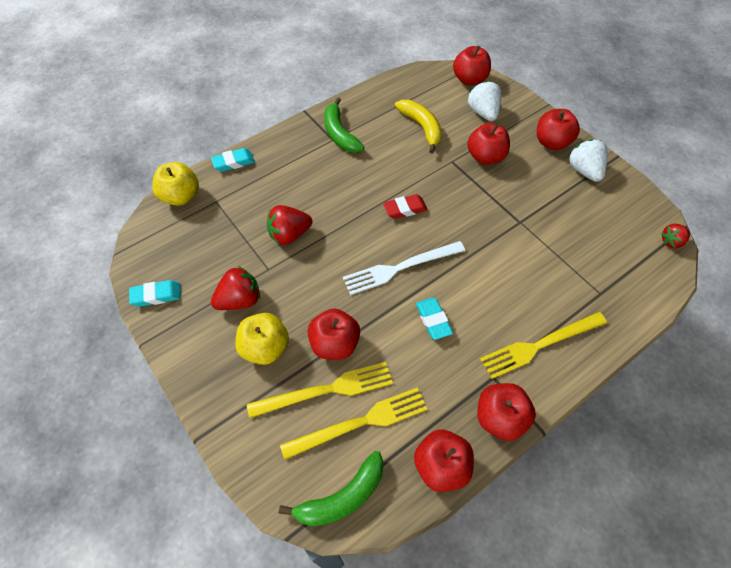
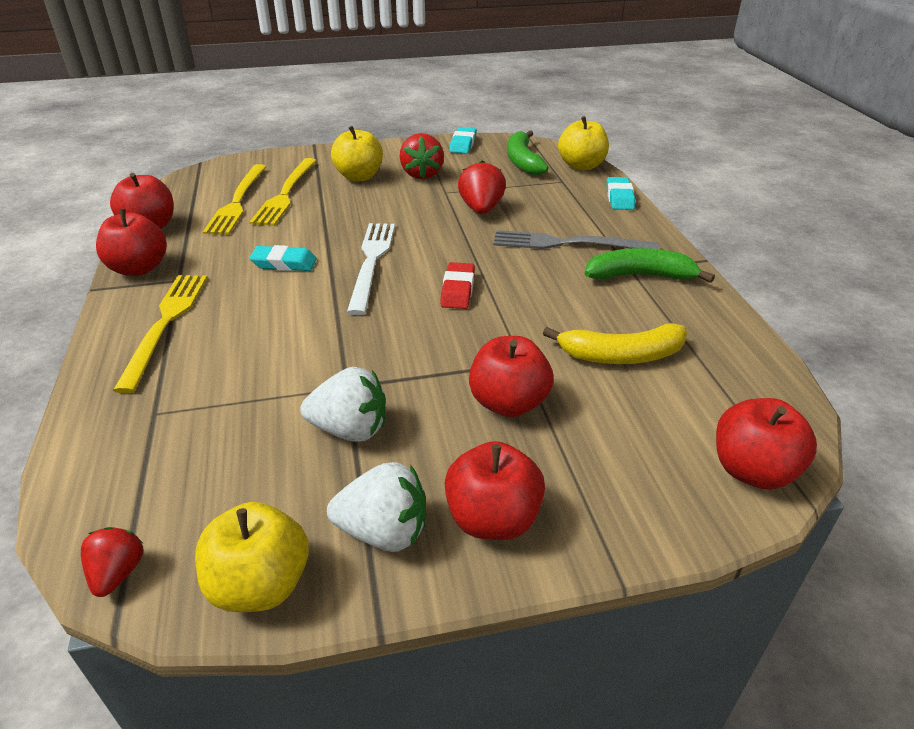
camera: 115 degrees right, 20 degrees down
(317, 173) = (568, 244): none -> grey fork
(334, 344) = (324, 206): red apple -> none
(342, 497) = (195, 183): green banana -> green banana (523, 161)
(483, 113) = (632, 448): white strawberry -> white strawberry (350, 429)
(634, 195) = (260, 584): none -> yellow apple

